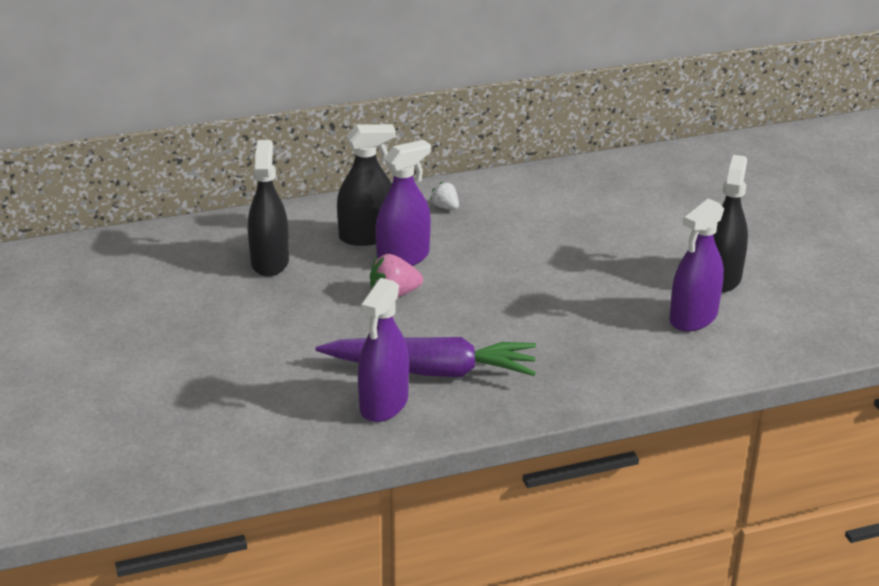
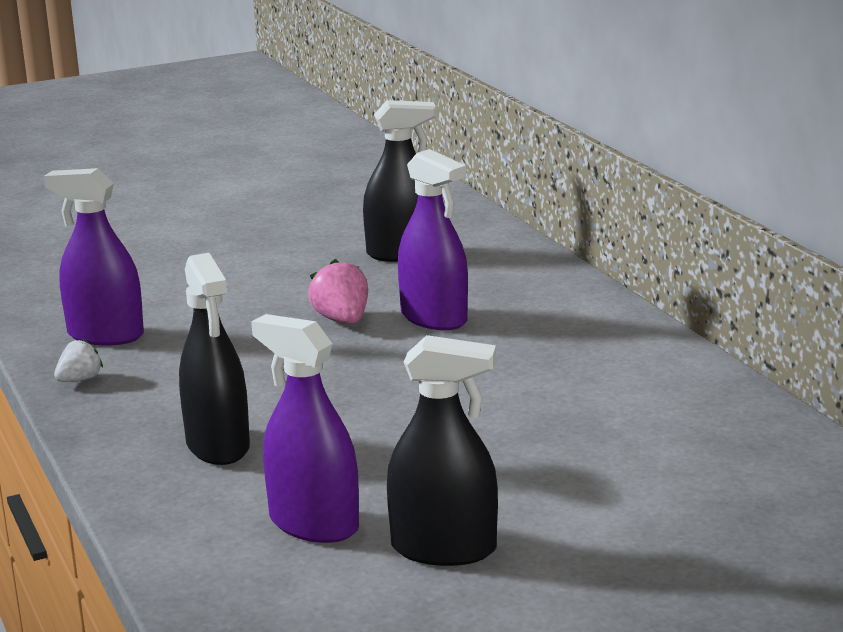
camera: 85 degrees right, 10 degrees down
(367, 236) = (482, 294): black spray bottle -> black spray bottle (218, 446)
(431, 371) = (172, 354): purple carrot -> none
(445, 207) = (582, 331): white strawberry -> white strawberry (80, 380)

